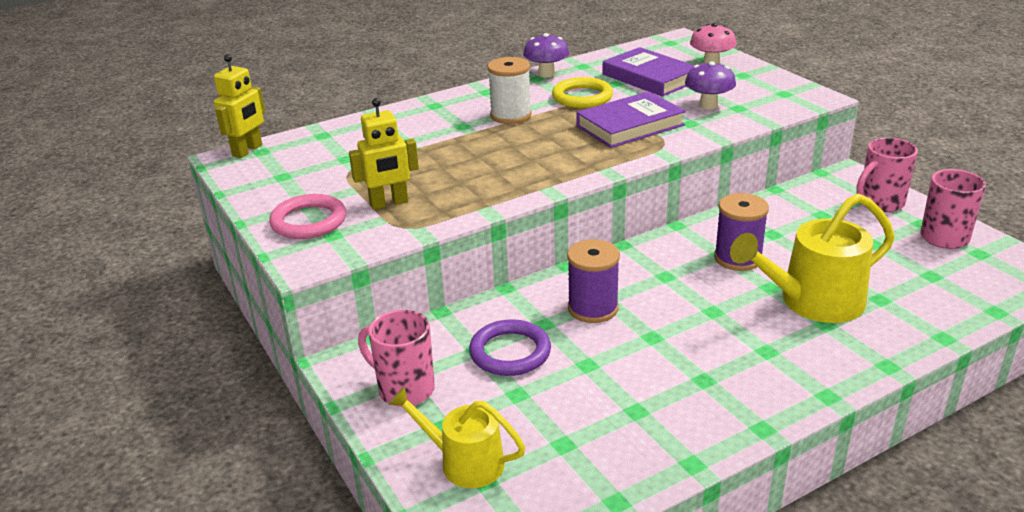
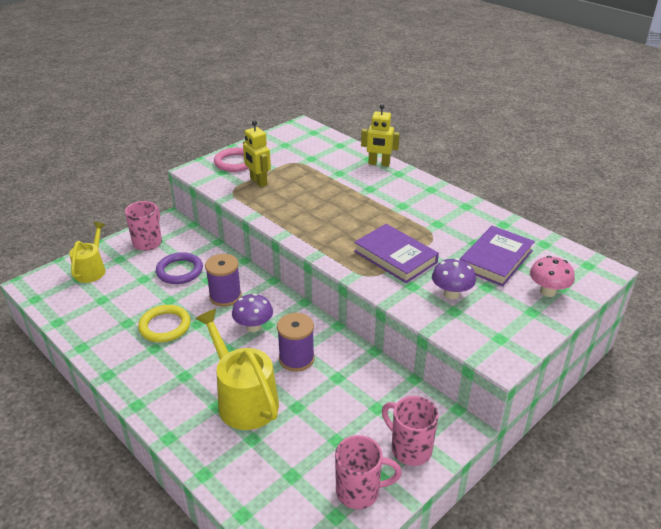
camera: 75 degrees right, 5 degrees up
(247, 150) = (312, 128): yellow robot -> yellow robot (379, 164)
(510, 115) = (393, 204): white spool -> none
(546, 74) = (476, 209): purple mushroom -> purple mushroom (253, 327)
(582, 97) = (439, 230): yellow ring -> yellow ring (165, 326)

